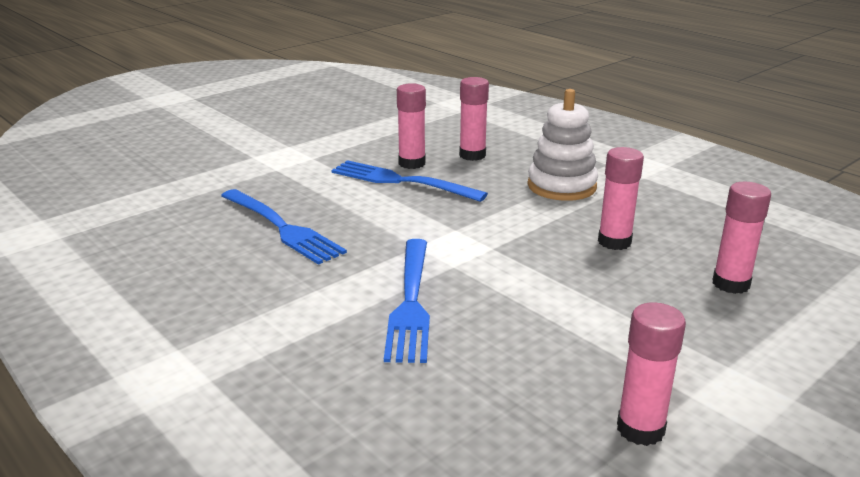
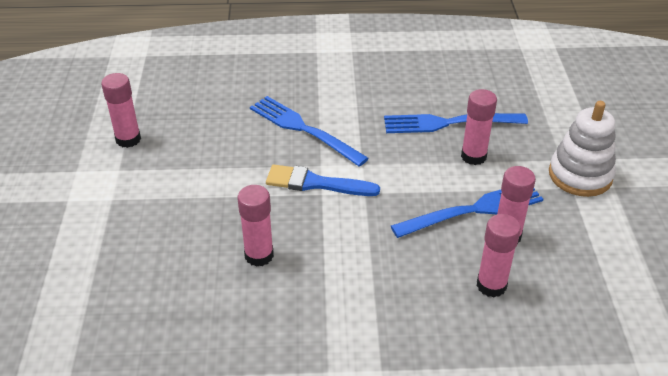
camera: 130 degrees right, 15 degrees up
(484, 256) = (316, 183): none -> blue brush
(561, 186) = (369, 297): white stacking toy -> white stacking toy (580, 175)
(731, 284) = (151, 267): pink glue stick -> pink glue stick (473, 156)

